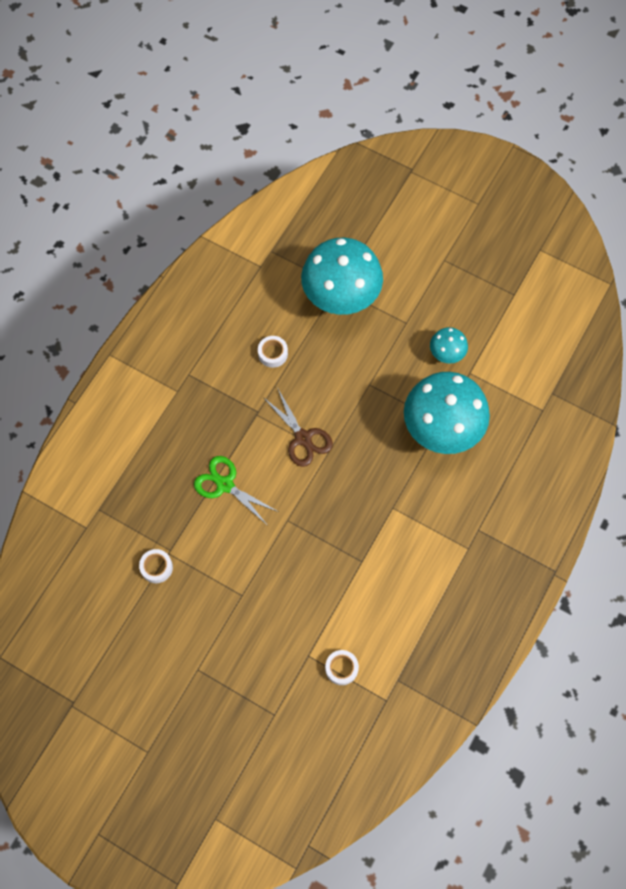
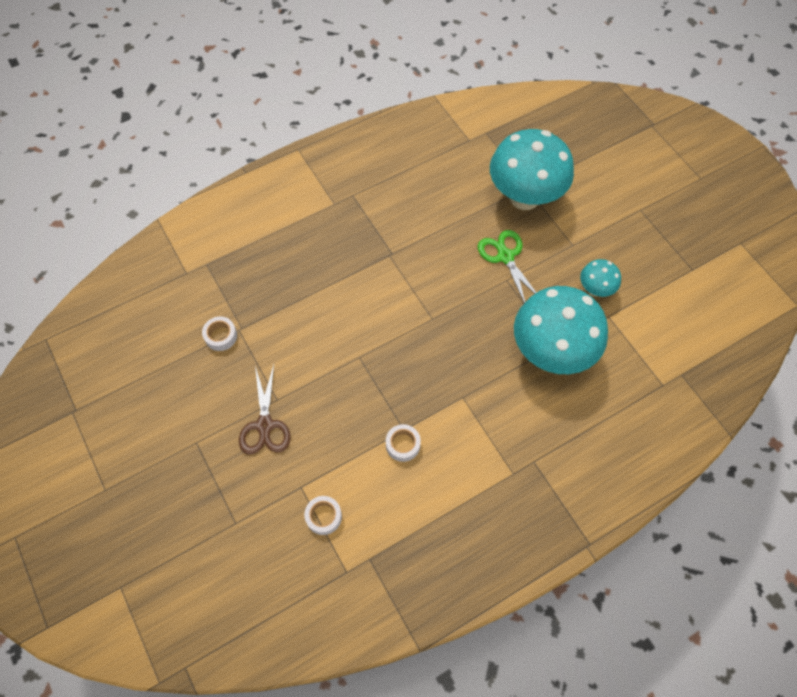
camera: 30 degrees right, 5 degrees down
(225, 485) = (324, 299): green scissors -> green scissors (505, 257)
(273, 354) = (435, 213): white tape -> white tape (403, 444)
(303, 438) = (418, 295): brown scissors -> brown scissors (265, 425)

